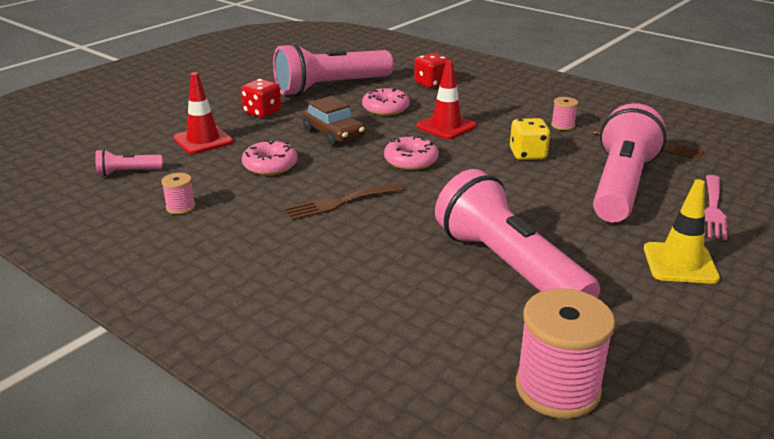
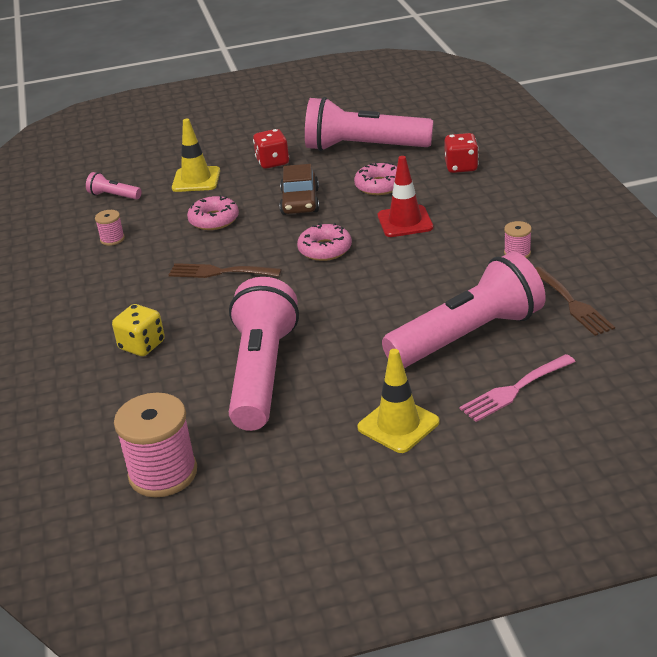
camera: 40 degrees right, 5 degrees up
(203, 140) = (196, 180): red traffic cone -> yellow traffic cone
(528, 154) = (433, 275): yellow dice -> yellow dice (142, 345)

